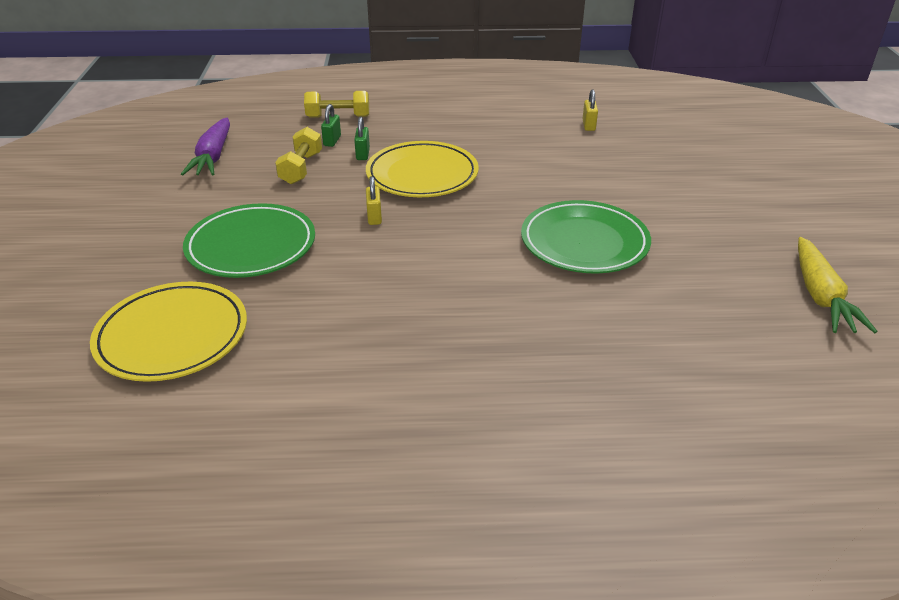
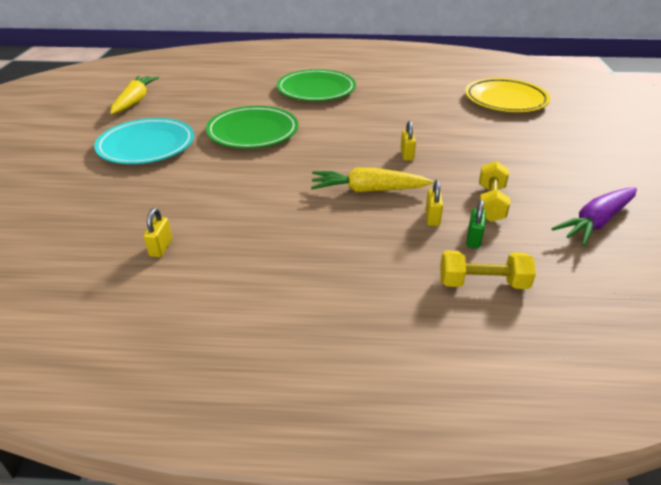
camera: 175 degrees left, 0 degrees up
(213, 157) = (596, 222): purple carrot -> purple carrot turned 135 degrees counterclockwise
(251, 246) = (492, 139): green plate -> green plate (316, 90)
(363, 154) = (432, 218): green padlock -> yellow padlock
(422, 175) = (368, 190): yellow plate -> yellow carrot
(704, 214) = (146, 146): none -> turquoise plate

